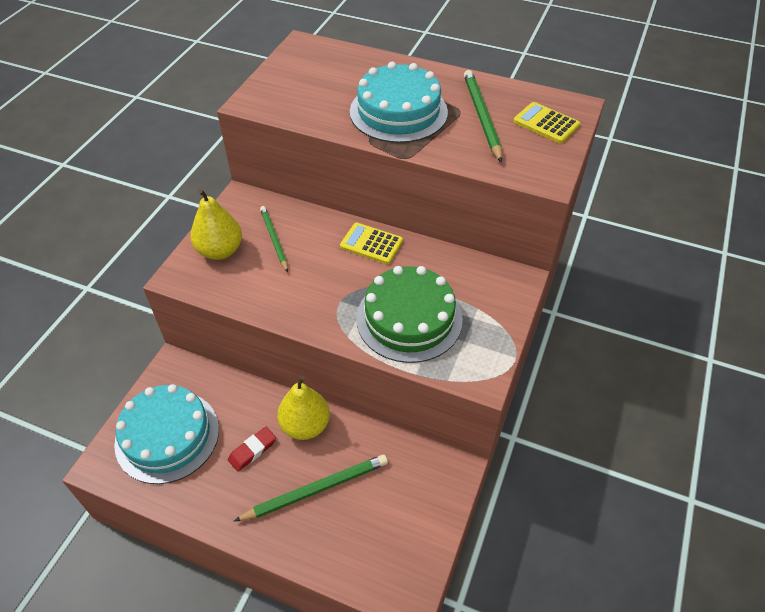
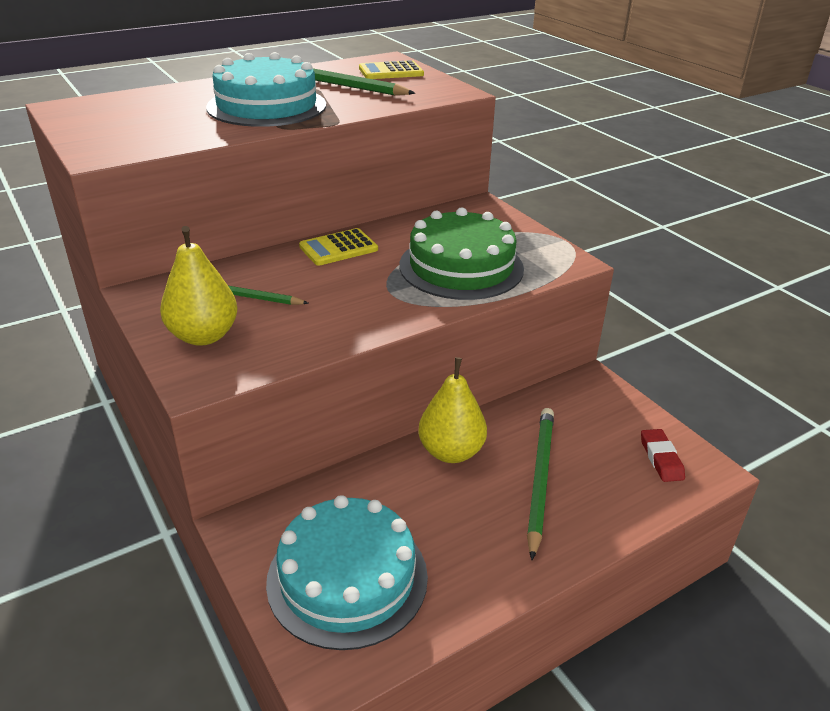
camera: 55 degrees left, 15 degrees down
(252, 450) = (444, 507): red eraser -> red eraser (661, 458)

